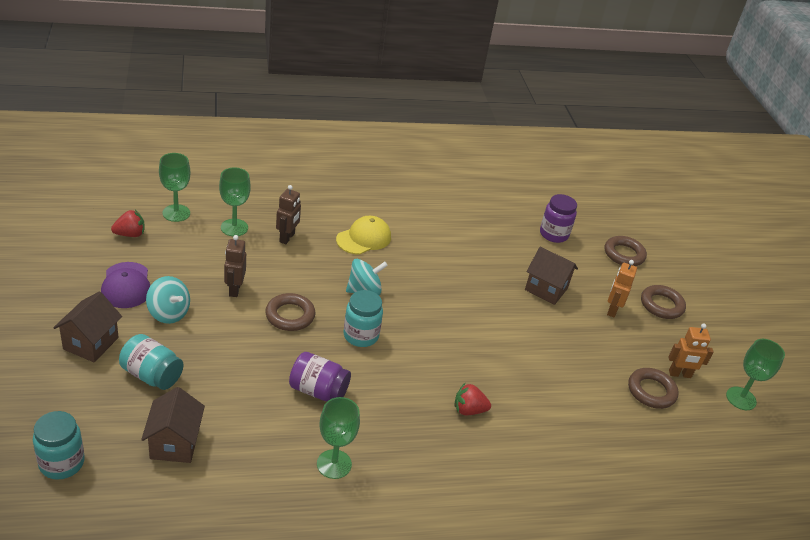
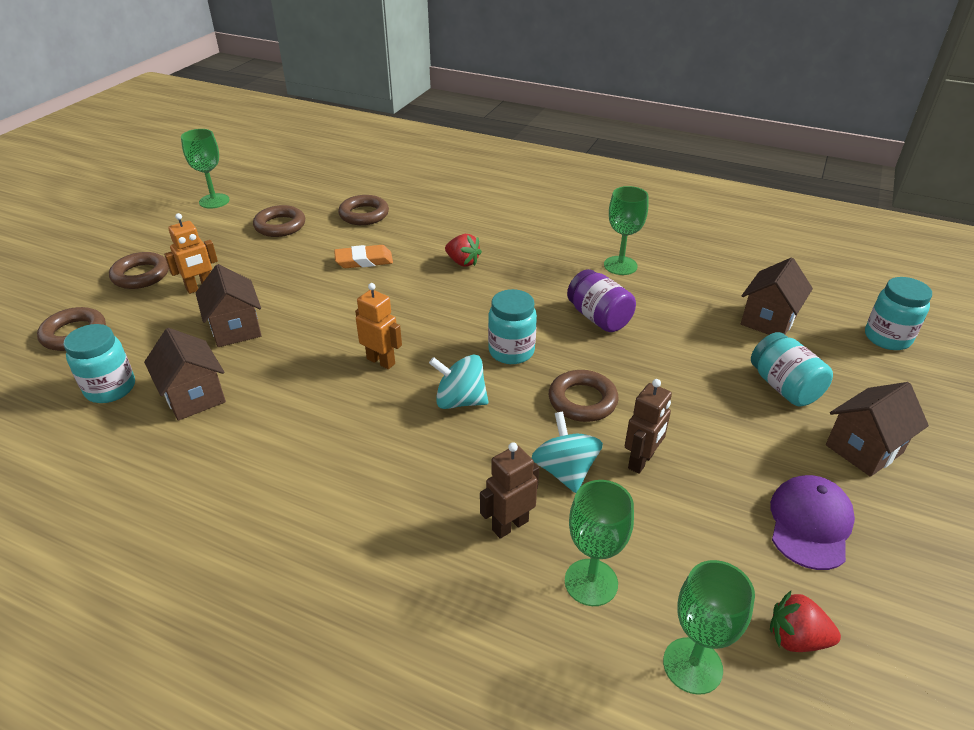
camera: 140 degrees left, 0 degrees up
(169, 313) = (749, 457): turquoise spinning top -> turquoise spinning top (565, 471)
(364, 238) = (387, 480): yellow cap -> none
(508, 244) = (194, 396): none -> brown house
(543, 379) = (364, 260): none -> orange eraser
(553, 234) = (110, 389): purple jar -> turquoise jar
(609, 436) = (364, 214): none -> brown ring
(680, 374) = (233, 227): orange robot -> orange robot (381, 361)

